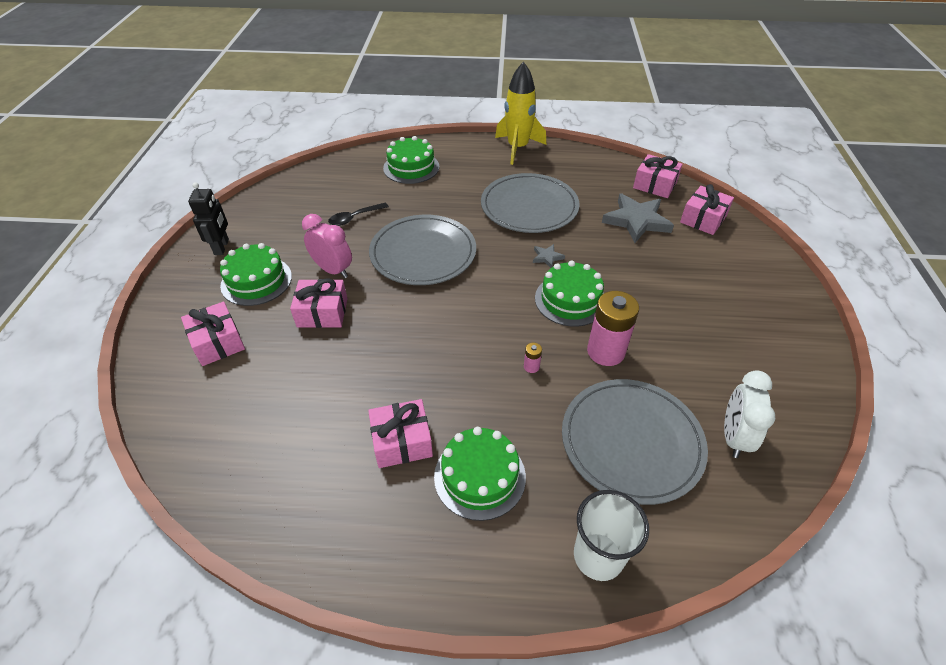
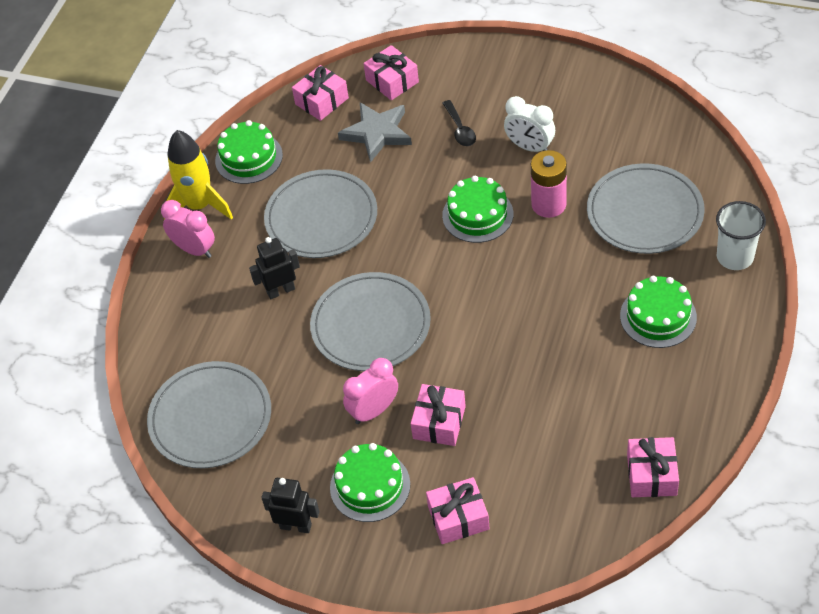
camera: 70 degrees left, 5 degrees up
(323, 189) = (210, 418): none -> grey plate
(354, 218) = (284, 386): black spoon -> black spoon (460, 129)
(402, 441) = (614, 366): pink gift -> pink gift (651, 474)
(411, 167) = (198, 320): green cake -> green cake (249, 158)
(447, 199) = (280, 290): none -> black robot
(475, 153) = (194, 250): none -> pink clock
(531, 367) = (553, 261): pink battery -> none
(547, 257) = (411, 219): grey star -> none
(734, 437) = (652, 149): white clock -> white clock (530, 147)

